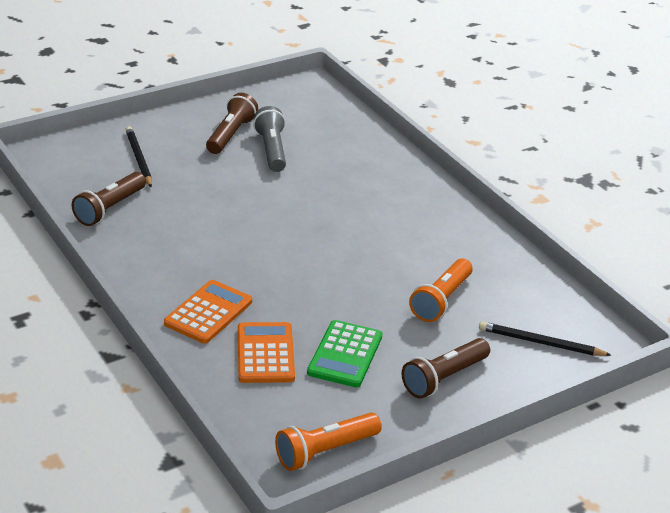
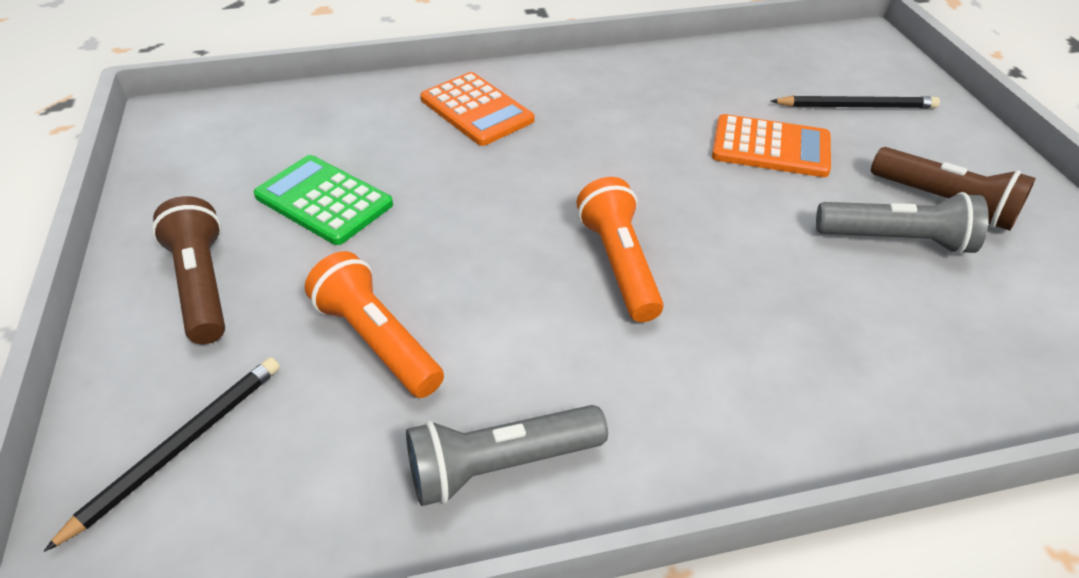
camera: 110 degrees right, 10 degrees up
(109, 209) = (727, 71): brown flashlight -> none
(265, 353) = (372, 137): orange calculator -> orange calculator (770, 147)
(325, 451) = (176, 147): orange flashlight -> orange flashlight (619, 263)
(483, 249) = (500, 465): none -> grey flashlight

